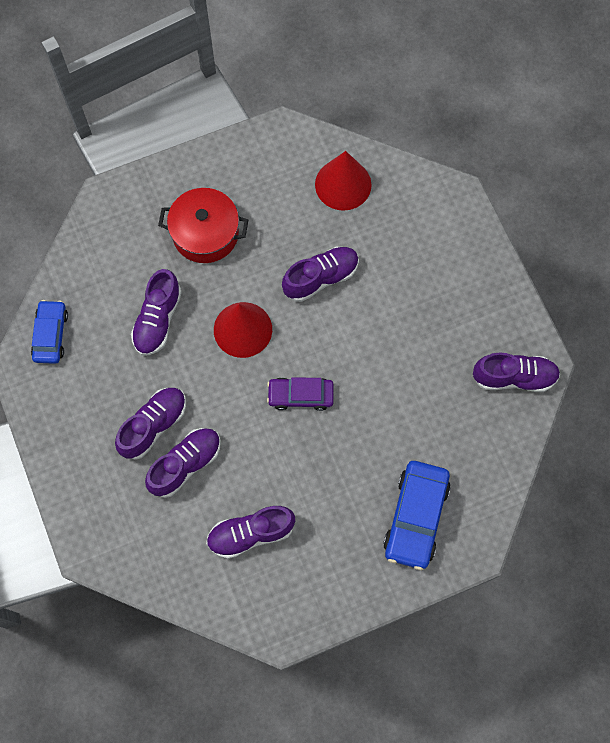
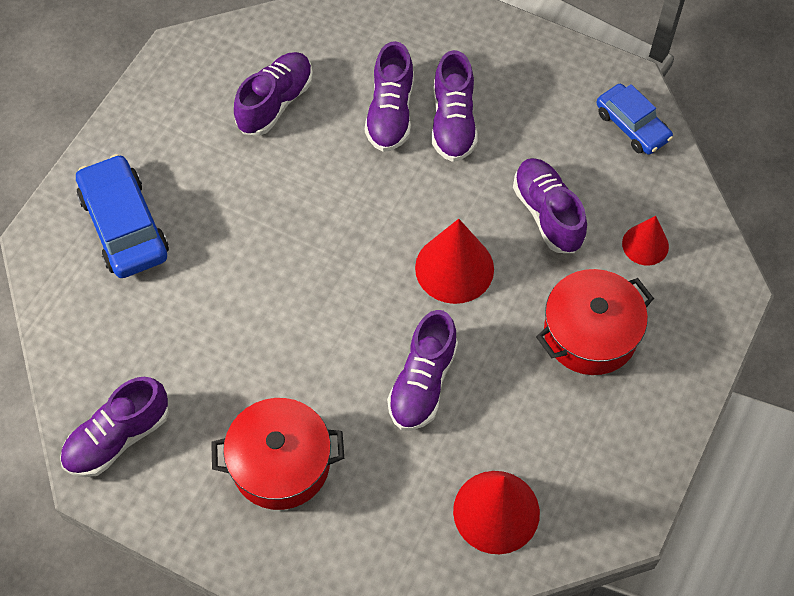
camera: 140 degrees right, 10 degrees down
(123, 258) = (645, 245): none -> red cone
(300, 395) = (336, 250): purple car -> none
(434, 293) = (281, 463): none -> red pot

